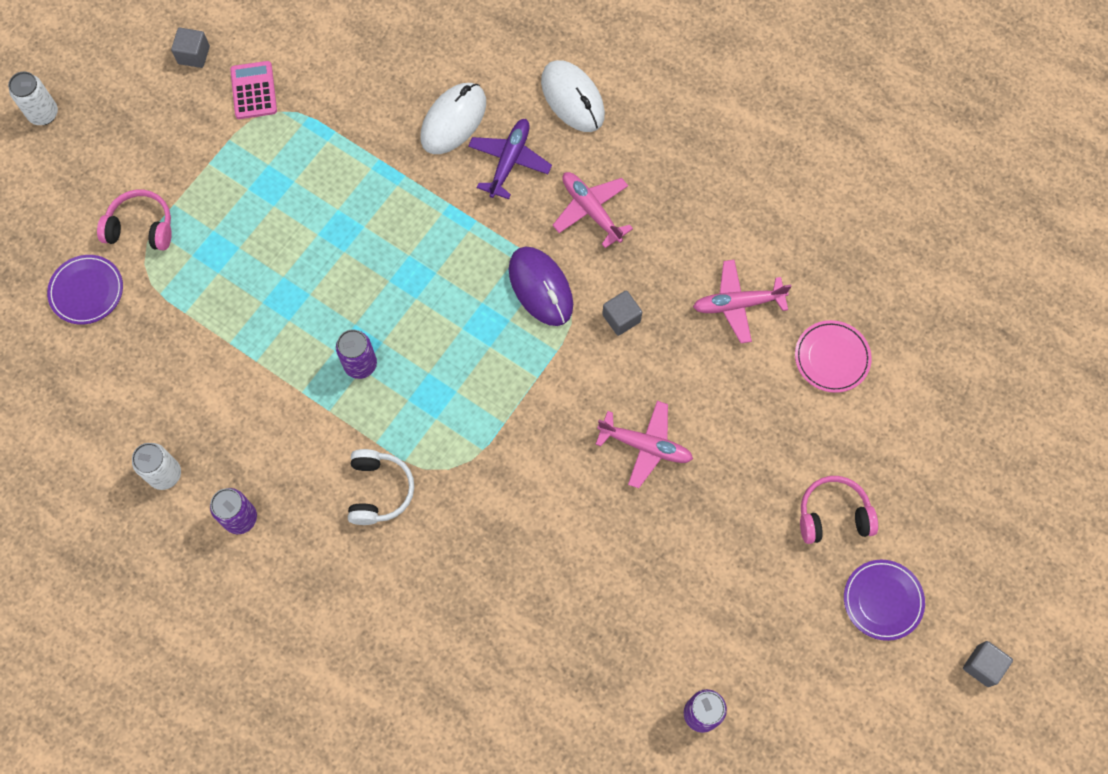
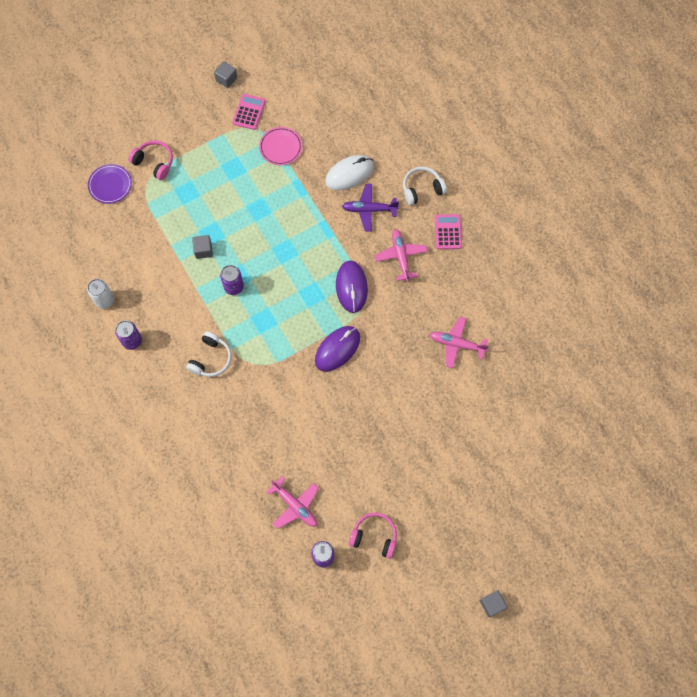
camera: 25 degrees right, 0 degrees up
(43, 114) = (132, 79): white can -> none
(509, 161) = (369, 209): purple plane -> purple plane turned 135 degrees counterclockwise
(566, 389) = (337, 349): none -> purple mouse
(572, 98) = (422, 189): white mouse -> white headphones
(621, 318) = (387, 323): grey cube -> grey cube (203, 250)
(642, 145) = (448, 232): none -> pink calculator
(645, 446) = (365, 399): pink plane -> pink plane (295, 506)
(832, 358) = (494, 397): pink plate -> pink plate (280, 147)
(833, 515) = (450, 484): pink headphones -> pink headphones (374, 536)
(883, 600) = (454, 543): purple plate -> none

